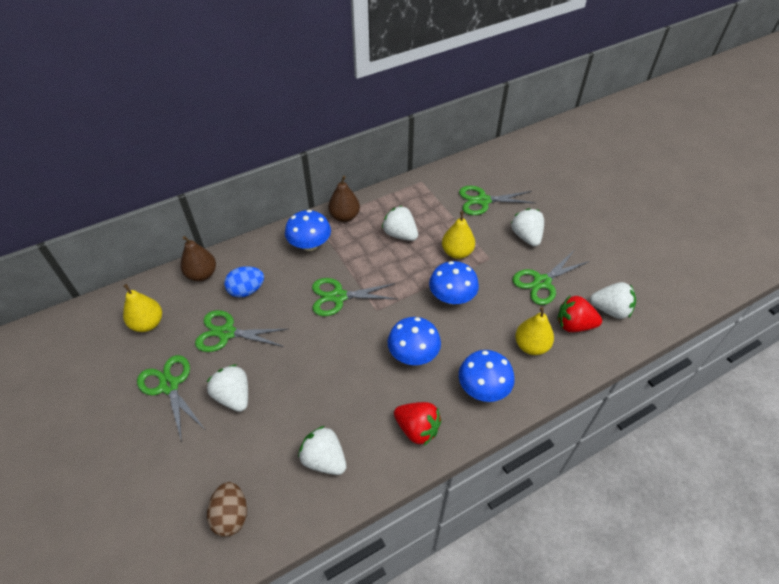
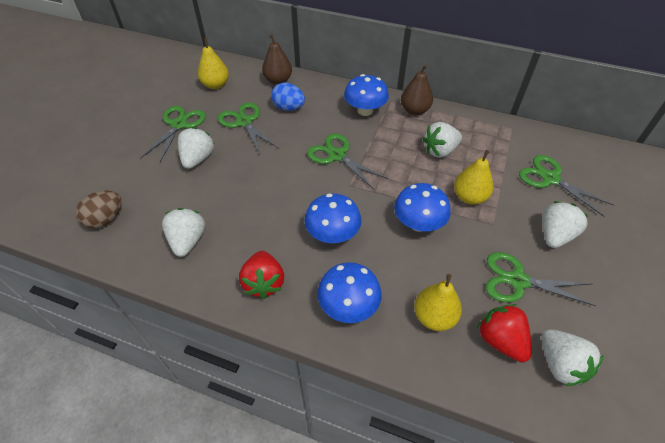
camera: 50 degrees right, 0 degrees up
(400, 234) = (440, 151): white strawberry -> white strawberry turned 120 degrees counterclockwise

